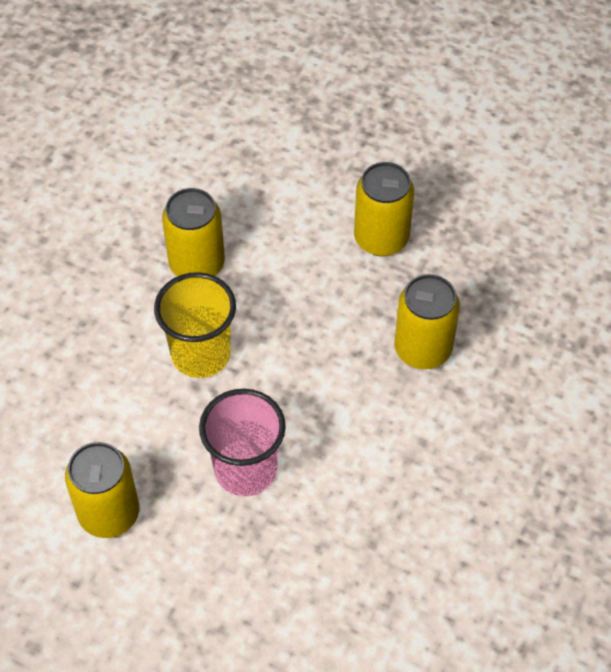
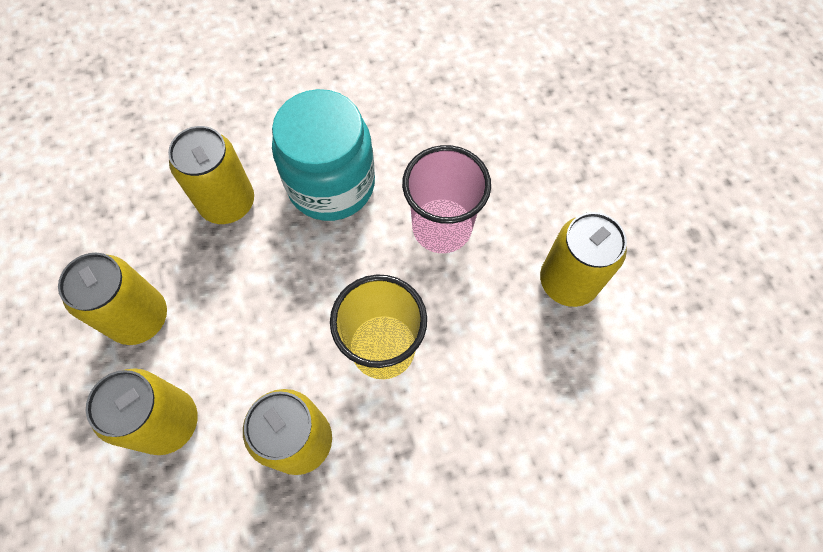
camera: 135 degrees left, 10 degrees up
(288, 208) = (168, 422): none -> yellow can
(366, 428) = (331, 184): none -> turquoise jar

